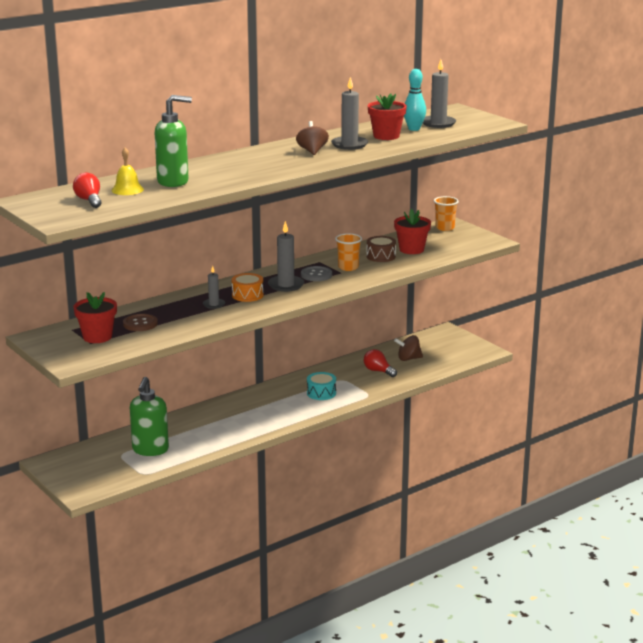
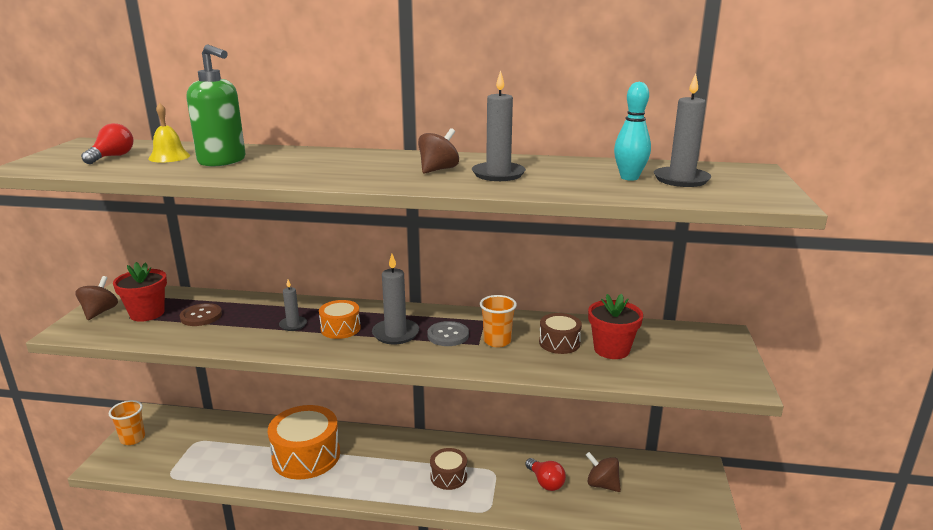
camera: 45 degrees right, 0 degrees up
(59, 349) = (100, 312): none -> brown spinning top
(150, 450) = (220, 451): green soap dispenser -> none
(215, 425) = (306, 456): none -> orange drum
(321, 393) = (448, 476): turquoise drum -> brown drum
(378, 371) = (545, 482): red light bulb -> red light bulb turned 150 degrees clockwise
(386, 136) = (570, 176): red flower pot -> none
(445, 228) = (706, 337): orange cup -> orange cup (133, 438)

